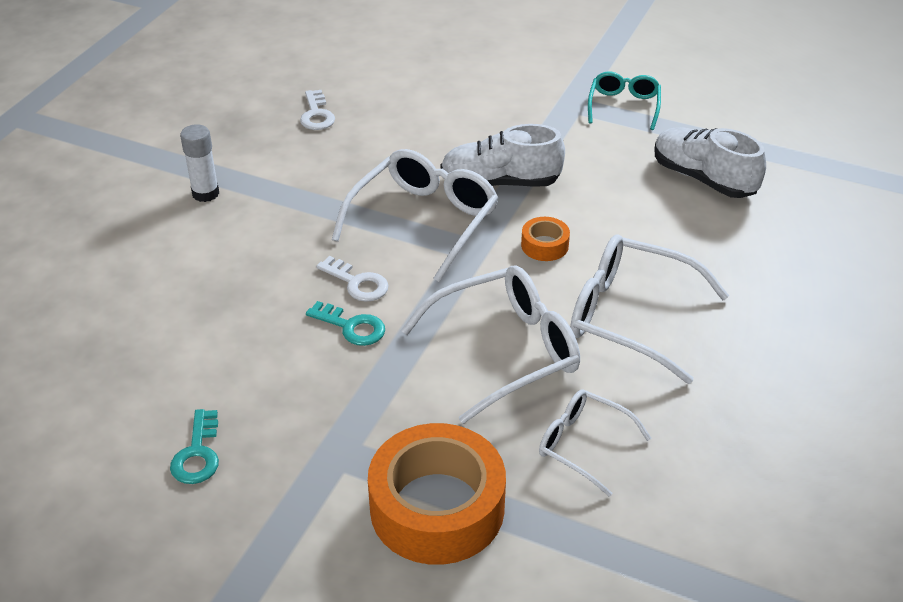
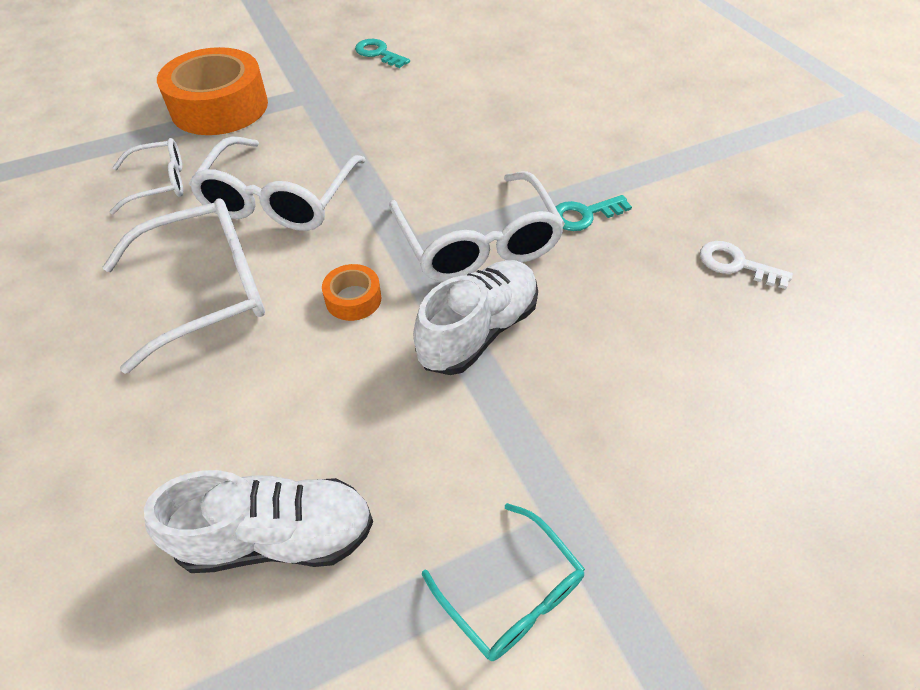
camera: 130 degrees right, 10 degrees up
(205, 193) = (649, 146): white glue stick -> none
(351, 327) = (402, 145): turquoise key -> turquoise key (584, 215)
(357, 283) = (445, 168): white key -> none

